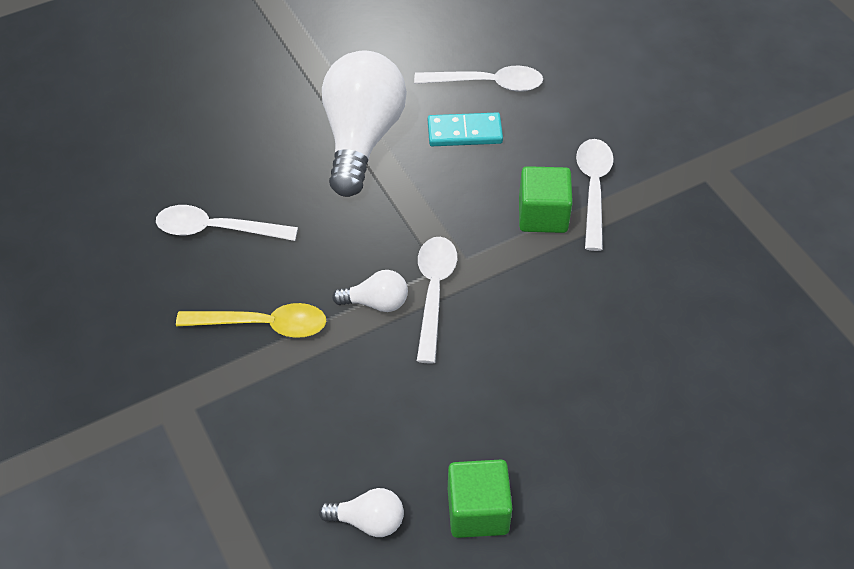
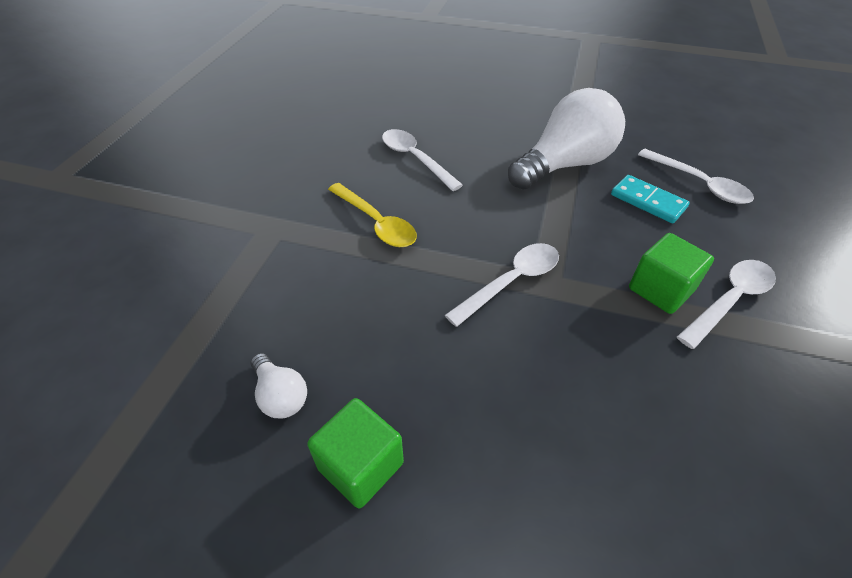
camera: 45 degrees right, 5 degrees down
(376, 302) = (462, 260): white light bulb -> none

